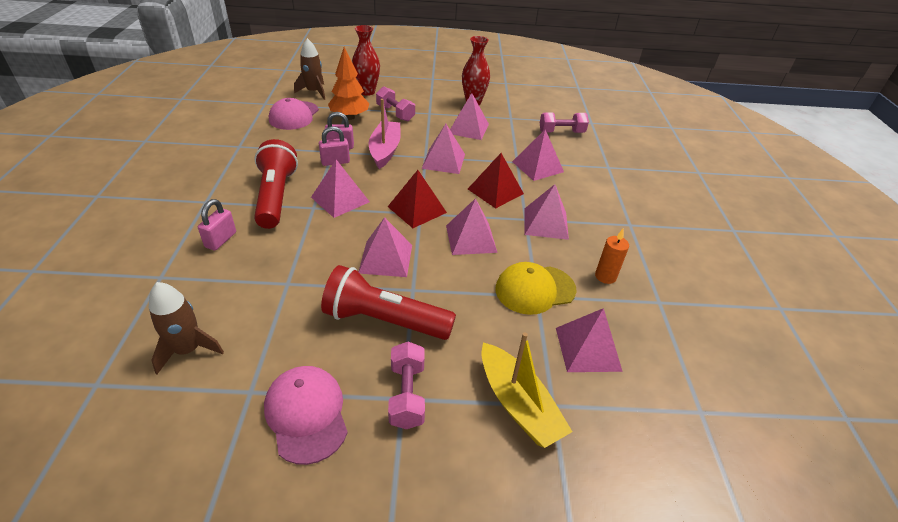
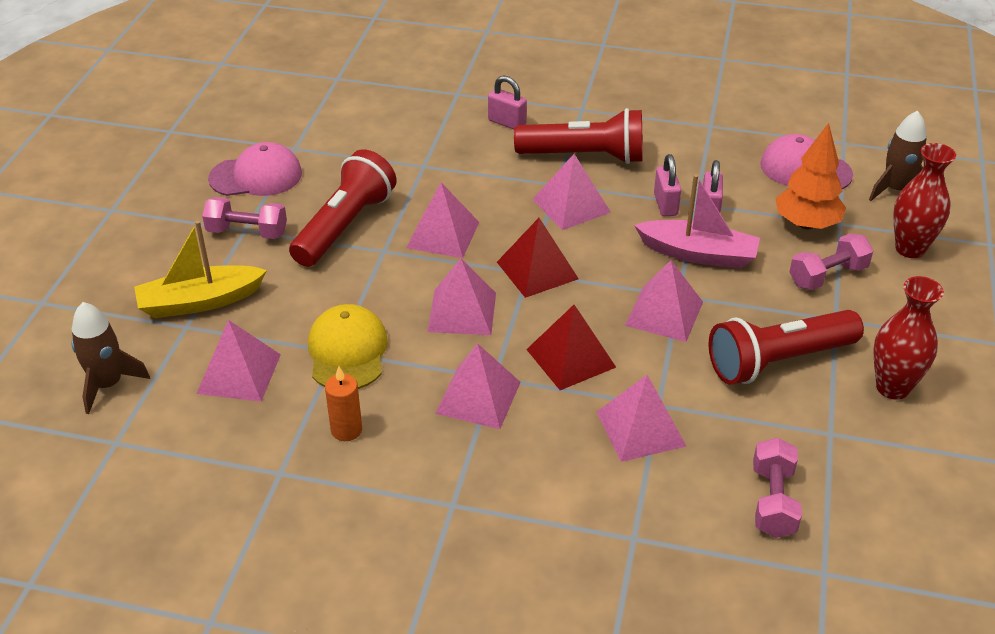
camera: 105 degrees right, 0 degrees up
(188, 349) = (355, 115): brown rocket -> brown rocket (108, 384)
(468, 128) = (778, 361): pink pyramid -> red flashlight

